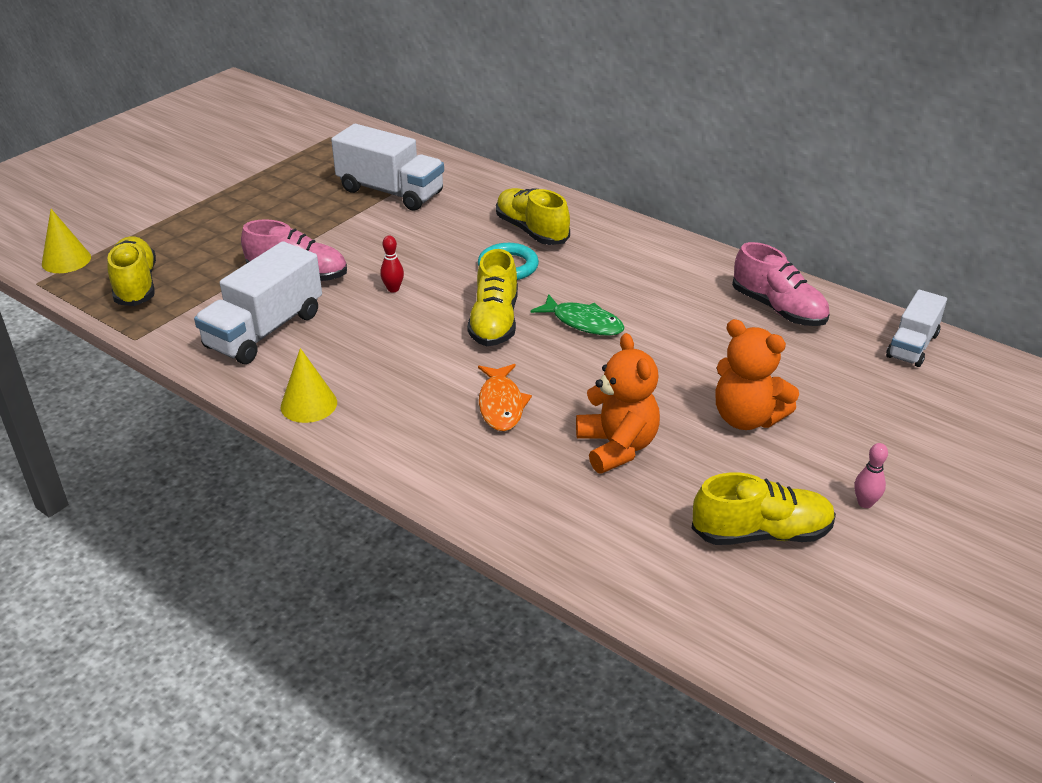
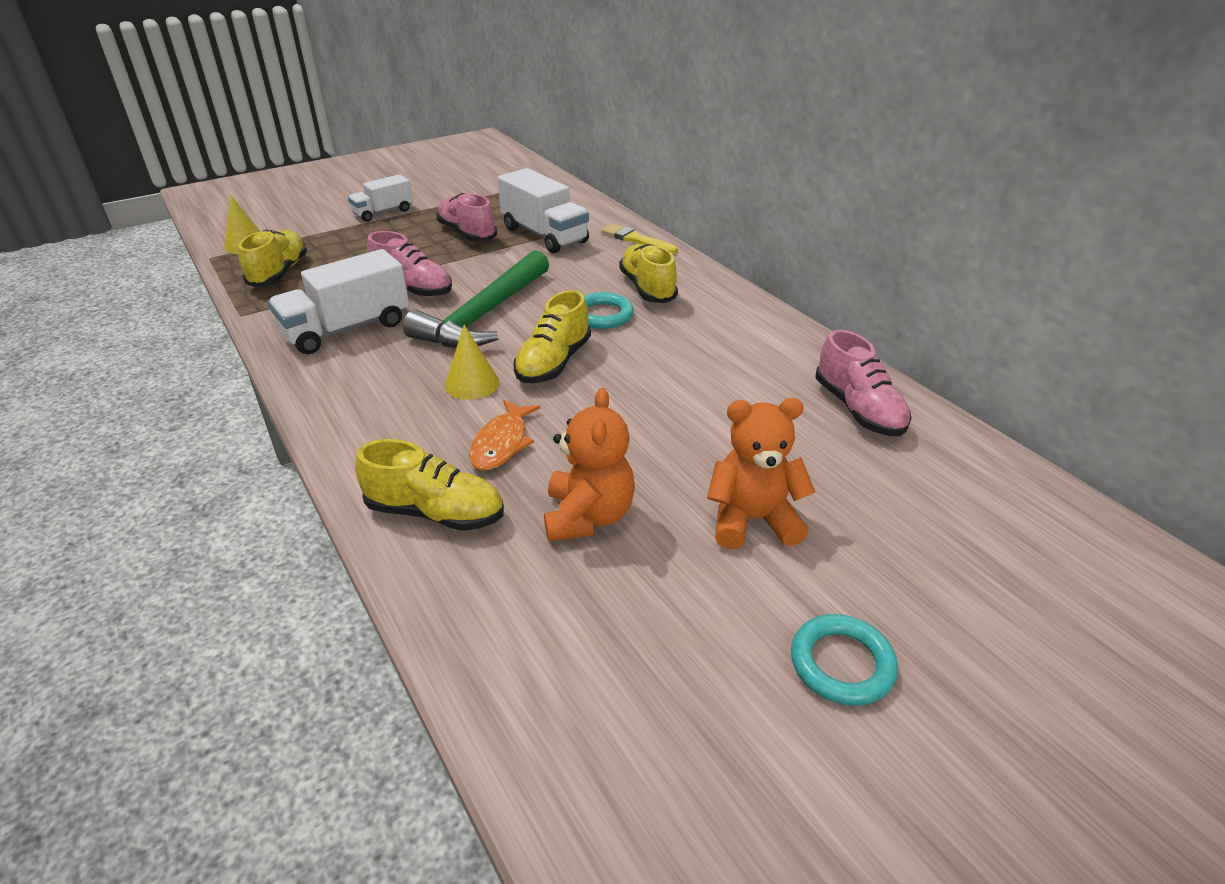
camera: 20 degrees right, 0 degrees up
(307, 204) = (467, 233): none -> pink shoe
(309, 404) = (329, 402): yellow cone -> yellow cone (472, 383)
(393, 289) = (484, 315): red bowling pin -> green hammer
(487, 181) = (636, 240): none -> yellow brush
(583, 322) = (640, 381): green fish -> none
(746, 418) = (752, 520): orange teddy bear -> orange teddy bear turned 120 degrees clockwise
(761, 533) = (688, 665): yellow shoe -> yellow shoe (435, 512)
(865, 503) = (841, 664): pink bowling pin -> turquoise ring
(912, 346) = (1001, 483): white truck -> white truck (383, 212)

